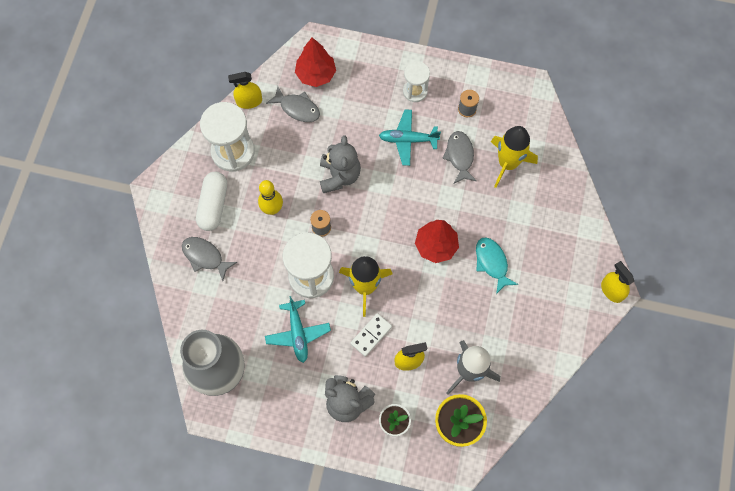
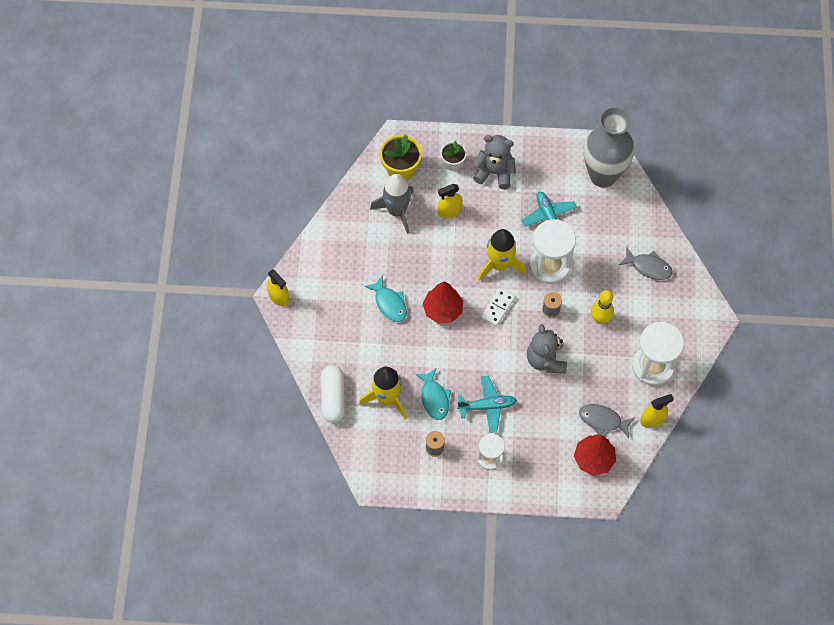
camera: 170 degrees right, 5 degrees down
(213, 205) = (655, 313): white capsule -> white capsule (333, 398)
(371, 335) = (485, 226): white domino -> white domino (497, 308)
(459, 156) = (434, 398): grey fish -> turquoise fish

